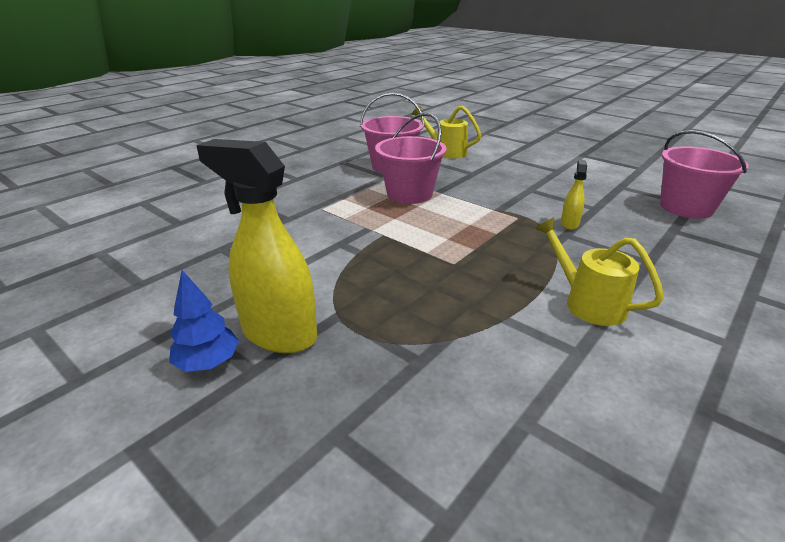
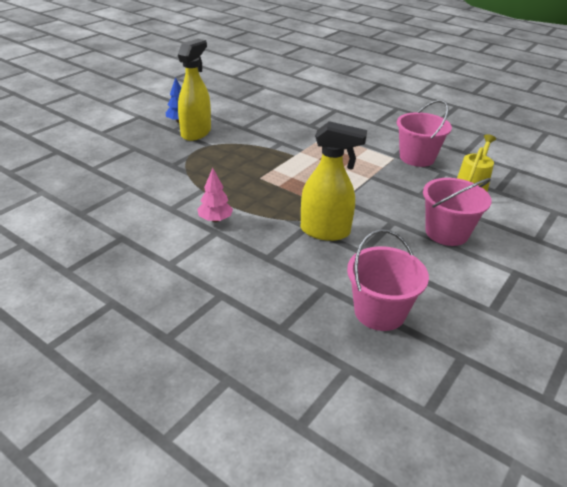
camera: 85 degrees right, 5 degrees up
(409, 194) = (362, 165): pink bucket -> pink bucket (446, 232)
(569, 224) = (325, 231): yellow spray bottle -> yellow spray bottle, size x2.17
(587, 302) = (215, 219): yellow watering can -> pink tree

